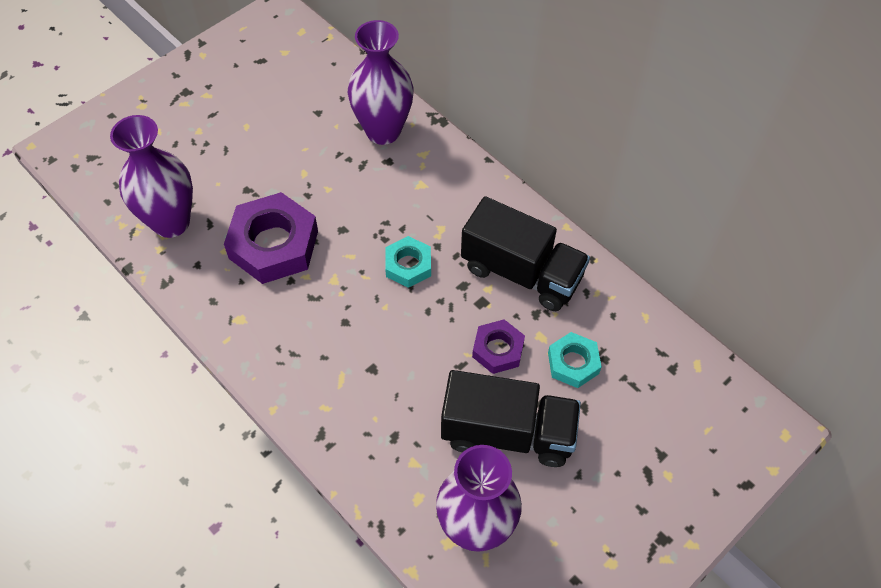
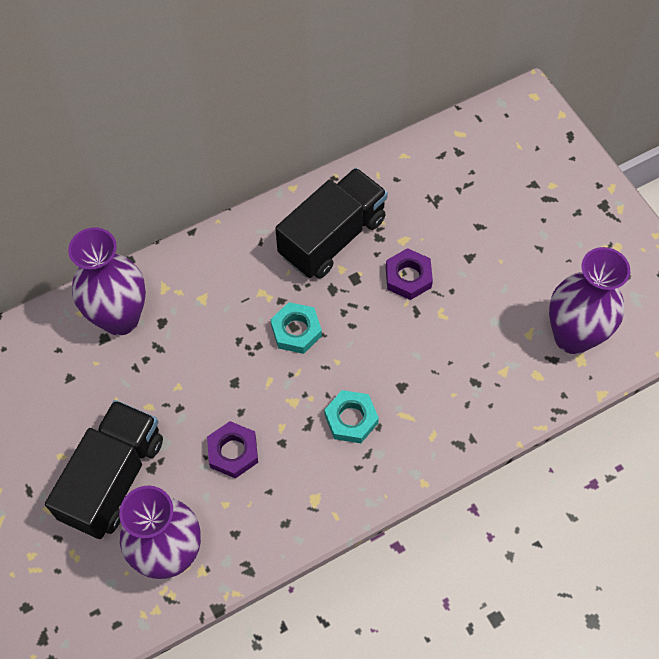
camera: 75 degrees left, 5 degrees up
(273, 244) = (233, 452): purple nut -> purple nut, size x0.55
(507, 433) = (491, 290): black truck -> black truck (113, 479)
(573, 363) = (436, 222): turquoise nut -> turquoise nut (351, 419)

